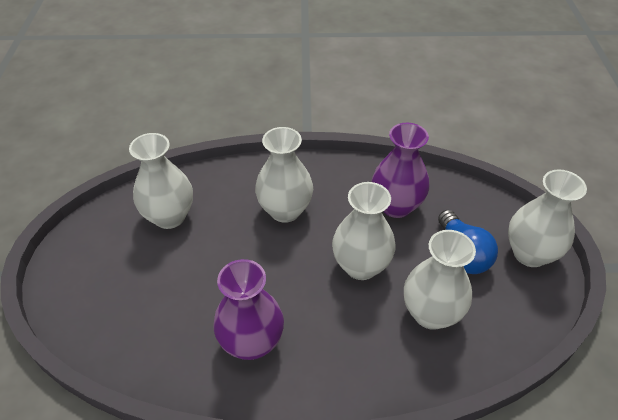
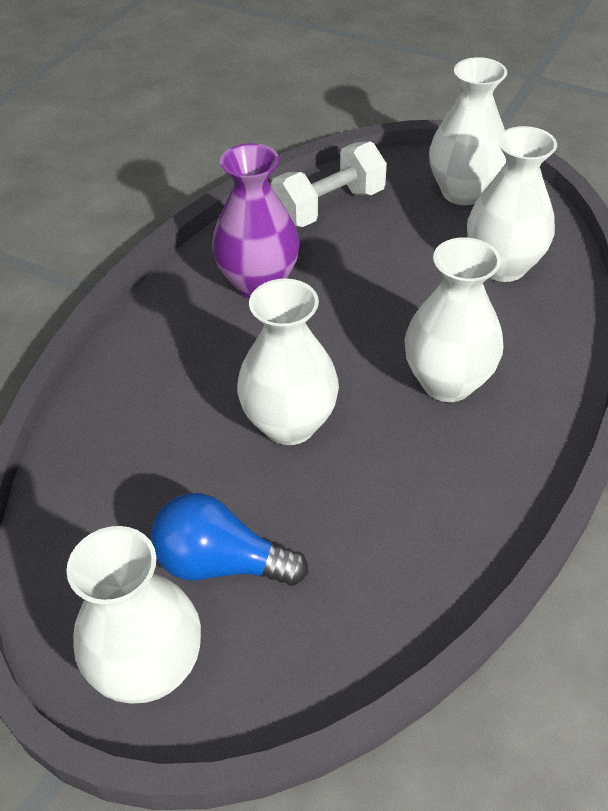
camera: 120 degrees right, 0 degrees up
(139, 339) = (329, 207): none -> white dumbbell
(396, 206) = (374, 527): purple vase -> none
(431, 313) = (161, 462): white vase -> white vase (463, 192)

